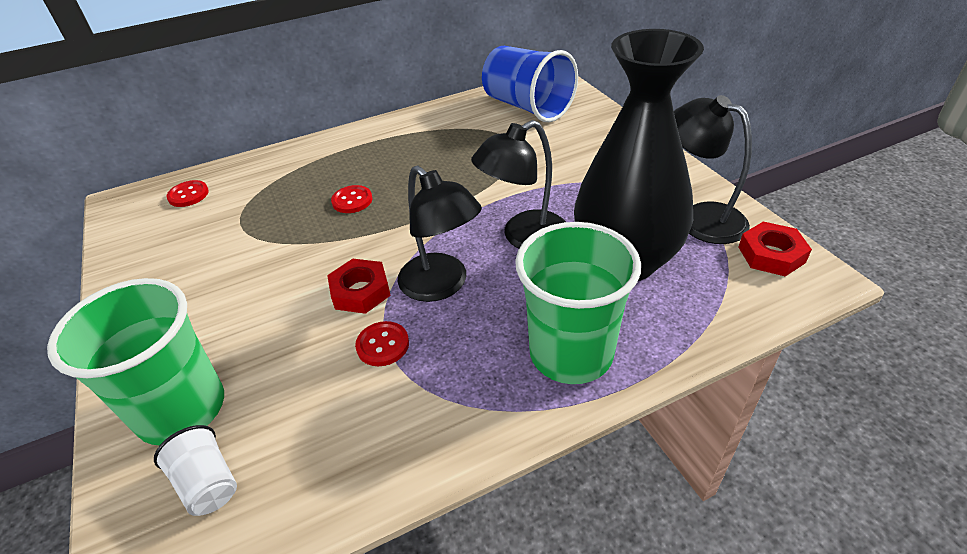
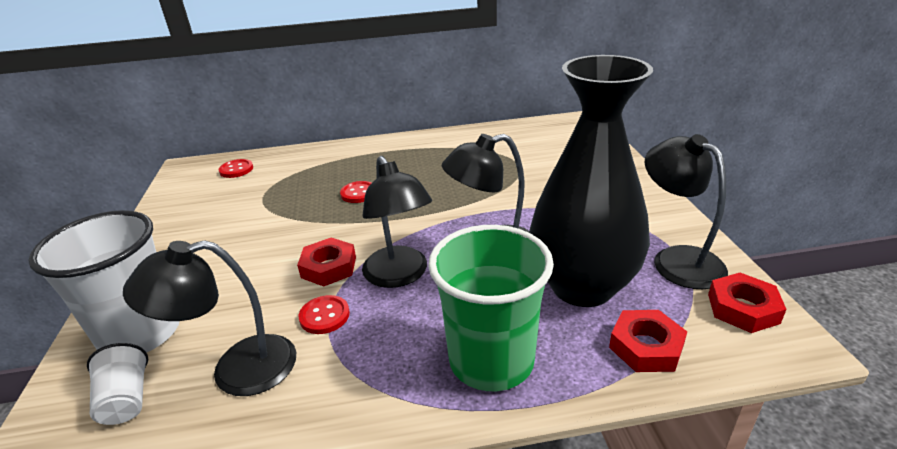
camera: 15 degrees right, 10 degrees down
(182, 409) = (141, 333): green cup -> white cup
(317, 422) = (237, 369): none -> black lamp
(527, 107) = (545, 140): blue cup -> none
(703, 308) = (646, 347): none -> red nut

